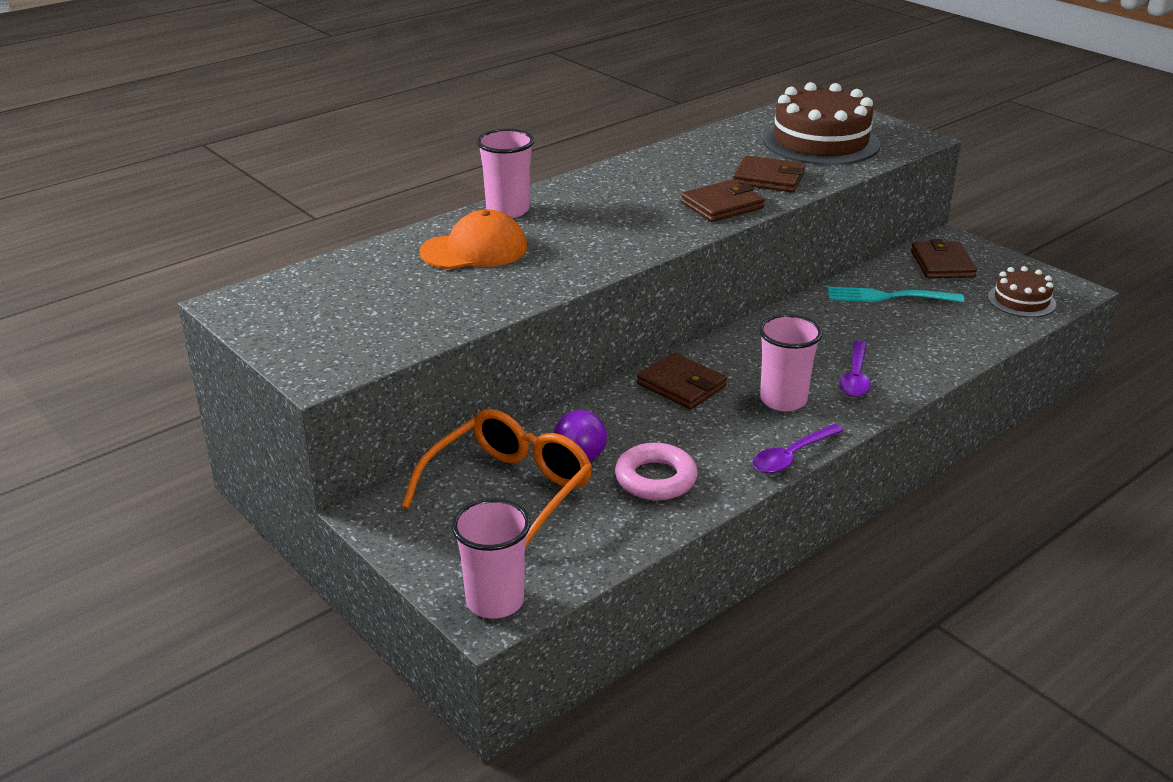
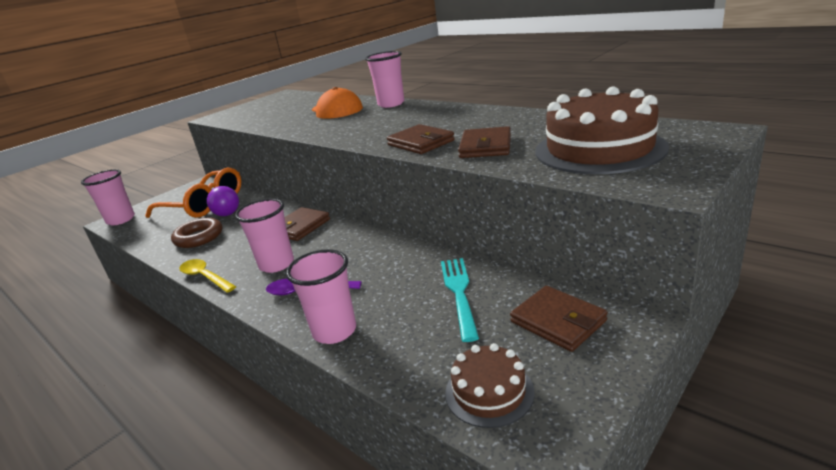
camera: 85 degrees right, 5 degrees down
(655, 479) = (199, 237): pink ring -> brown ring
(792, 456) = (205, 277): purple spoon -> yellow spoon
(935, 361) = (334, 331): none -> pink cup
(942, 264) = (558, 321): brown wallet -> brown wallet turned 60 degrees clockwise

